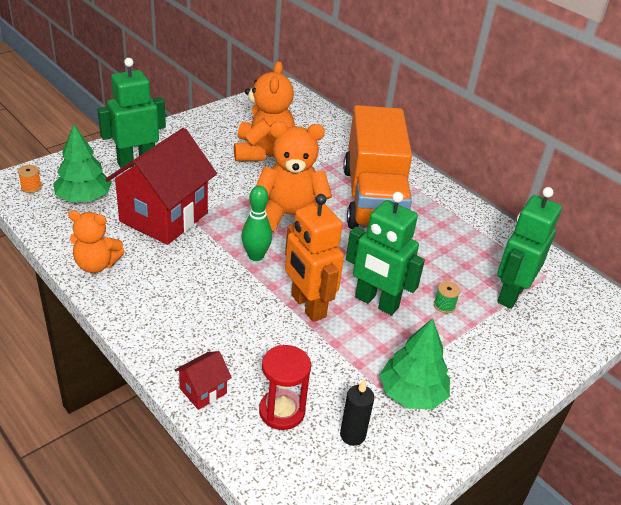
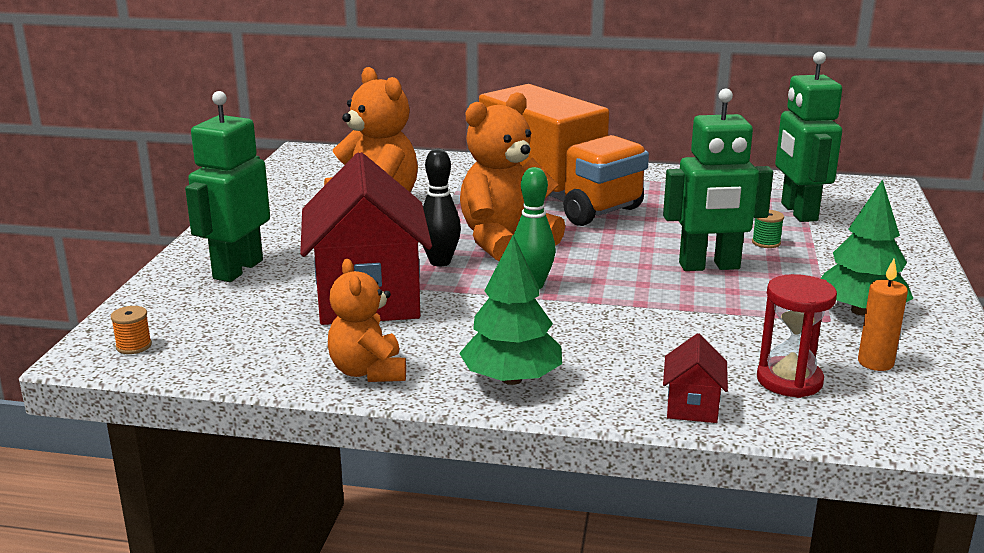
camera: 35 degrees left, 15 degrees down
(84, 198) = (230, 325): green tree -> green tree (511, 379)
(96, 265) = (368, 372): orange teddy bear -> orange teddy bear turned 105 degrees clockwise
(235, 211) = (440, 262): none -> black bowling pin
(307, 306) = (657, 297): orange robot -> none
(352, 435) = (875, 363): black candle -> orange candle

